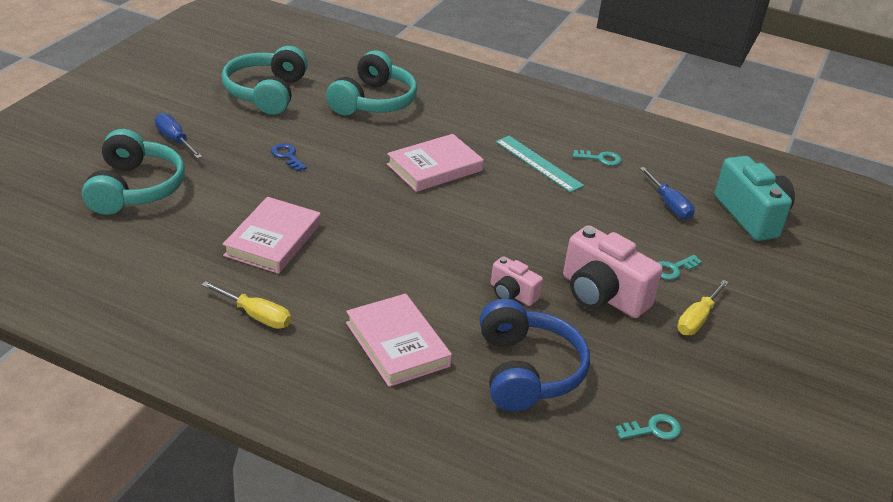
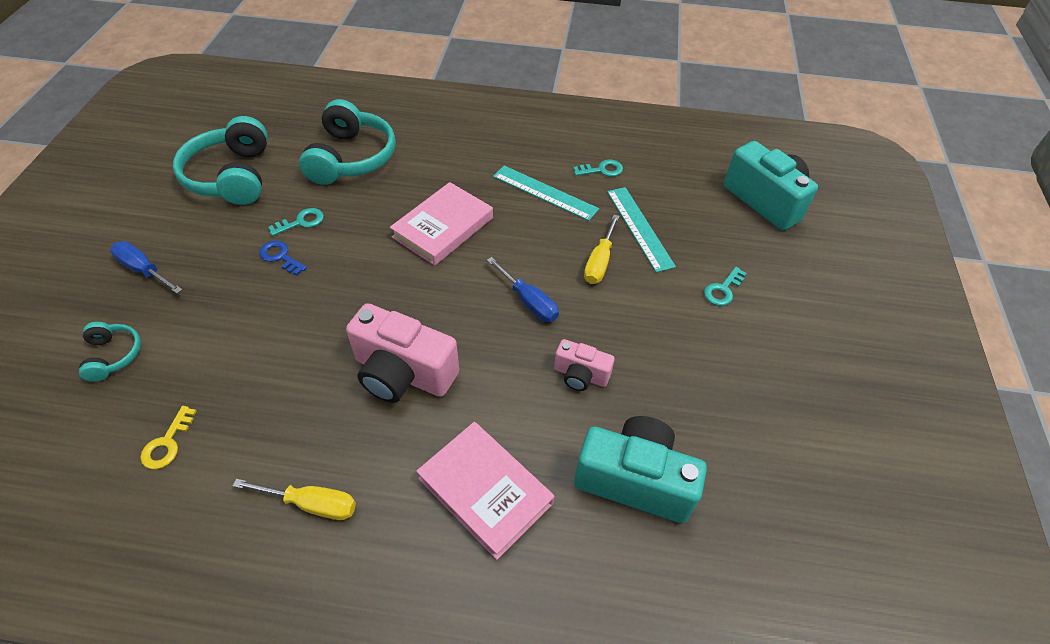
camera: 15 degrees left, 15 degrees up
(135, 188) = (113, 355): turquoise headphones -> turquoise headphones, size x0.50
(159, 252) = (167, 443): none -> yellow key
(273, 240) = (298, 382): pink book -> none
(527, 371) = (634, 480): blue headphones -> turquoise camera
(602, 295) = (669, 346): pink camera -> pink camera (403, 373)
(616, 208) = (639, 228): none -> turquoise ruler
(653, 429) = (790, 517): turquoise key -> turquoise key (301, 222)
(669, 204) = (686, 208): blue screwdriver -> blue screwdriver (528, 301)
(697, 319) = (771, 348): yellow screwdriver -> yellow screwdriver (599, 261)

